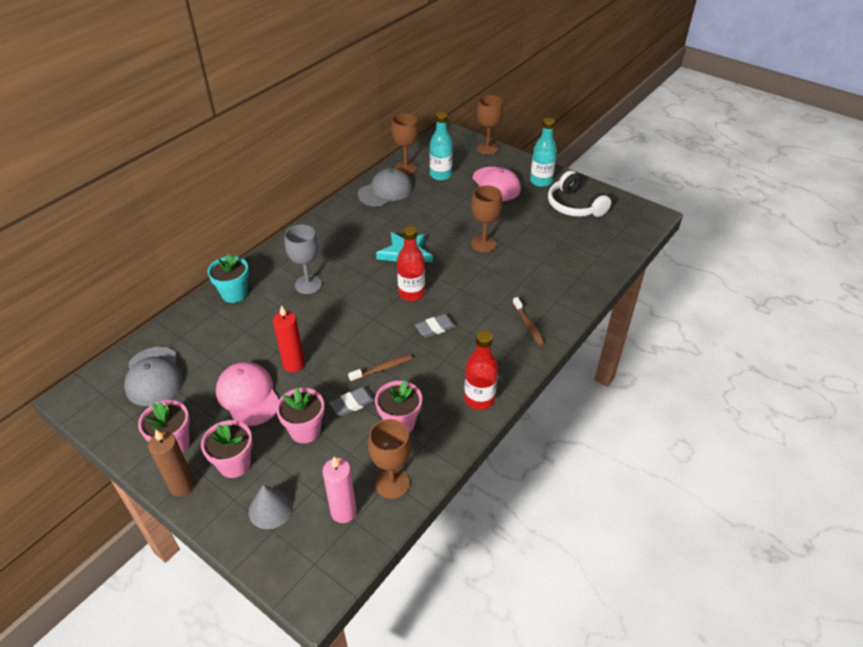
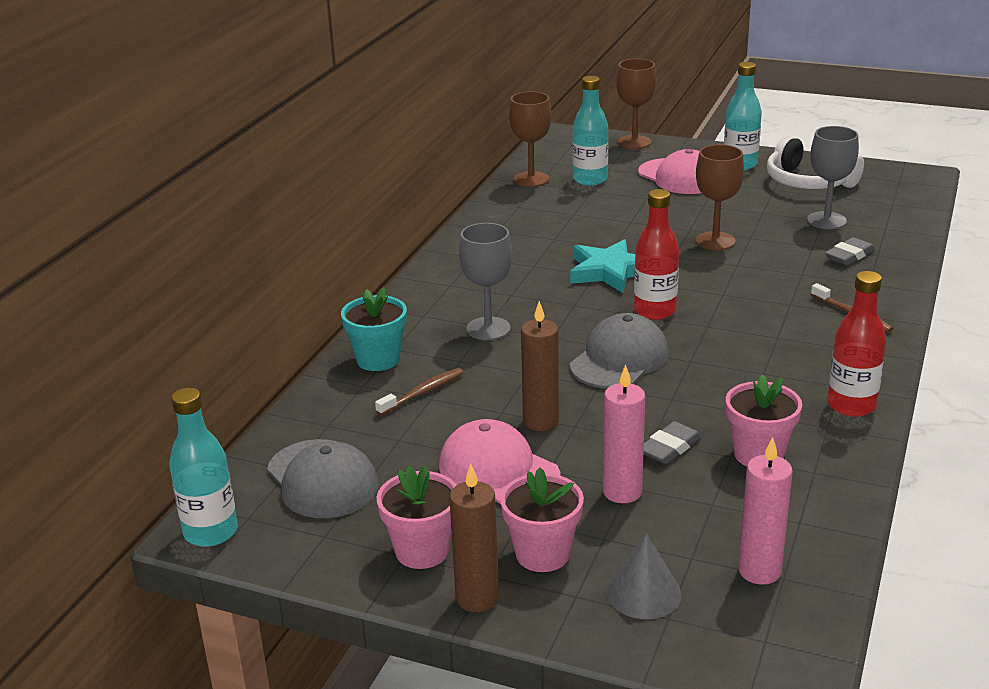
camera: 15 degrees left, 15 degrees down
(77, 399) = (211, 532): none -> turquoise bottle
(293, 364) = (541, 421): red candle -> brown candle
(305, 430) = (622, 492): pink flower pot -> pink candle
(382, 368) = (681, 400): brown toothbrush -> brown toothbrush (423, 392)
(385, 191) = (521, 208): grey cap -> grey cap (619, 359)
(392, 483) = (805, 523): brown goblet -> none
(435, 328) = (722, 341): grey eraser -> grey eraser (849, 255)
(564, 242) = (826, 221): none -> grey goblet

